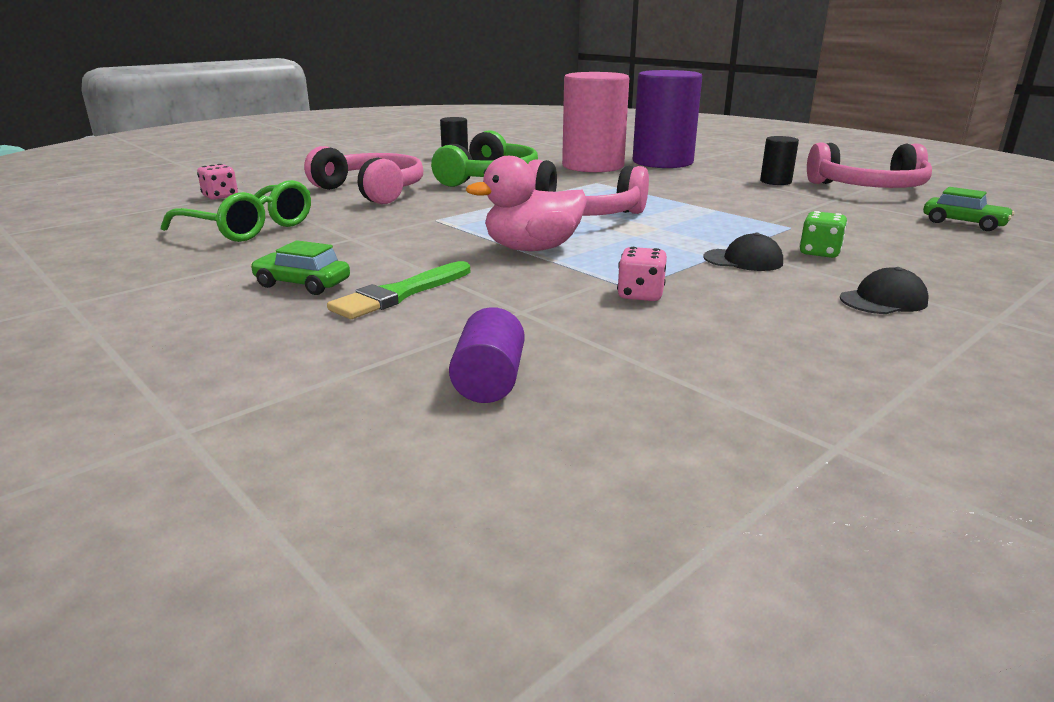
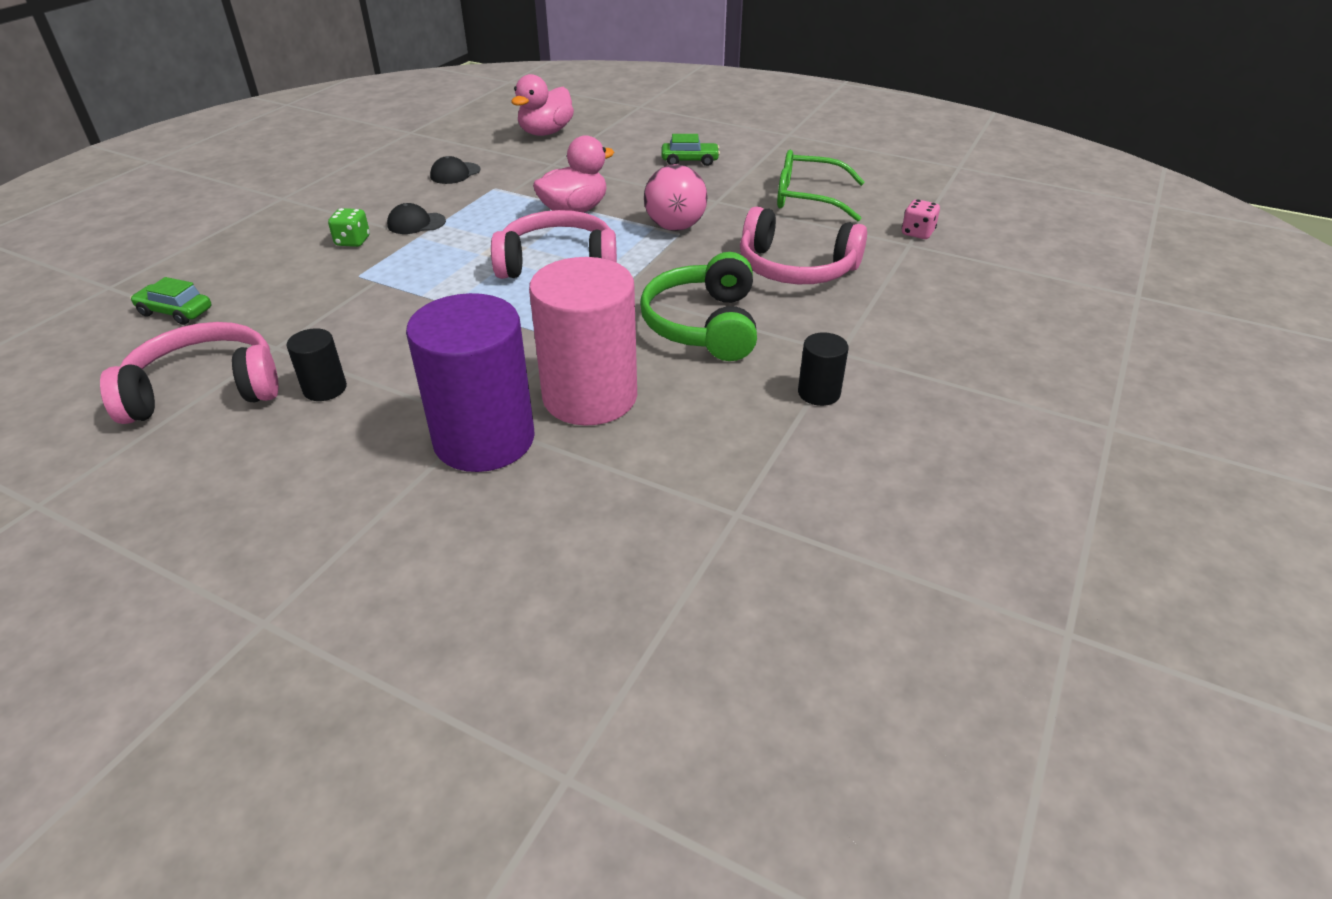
camera: 160 degrees right, 15 degrees up
(400, 294) = (627, 163): green brush -> none
(433, 224) = (675, 227): none -> pink ball
(489, 381) = (545, 132): purple cylinder -> pink duck
(640, 295) = (488, 183): pink dice -> none
(883, 300) = (339, 201): black cap -> black cap (455, 173)

